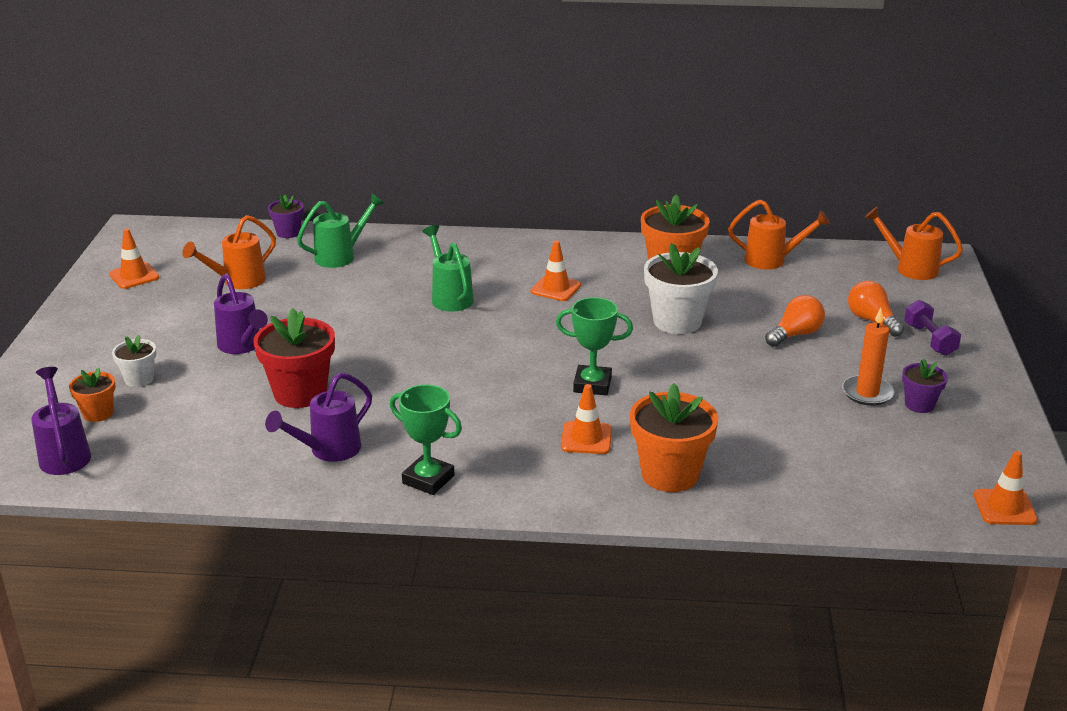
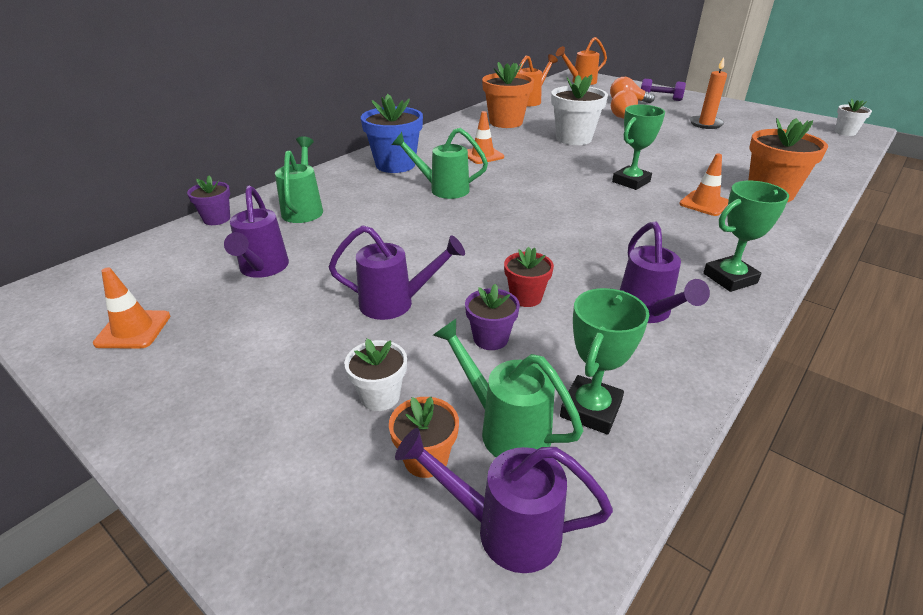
camera: 55 degrees left, 5 degrees up
(143, 430) = (505, 428): none -> green watering can
(185, 455) = (591, 409): none -> green trophy
(237, 282) = (262, 269): orange watering can -> purple watering can
(300, 393) = (526, 297): red flower pot -> red flower pot, size x0.54
(475, 257) = (395, 165): none -> blue flower pot
(919, 404) = (727, 118): purple flower pot -> purple flower pot (490, 338)
(1004, 507) = (845, 132): orange traffic cone -> white flower pot

